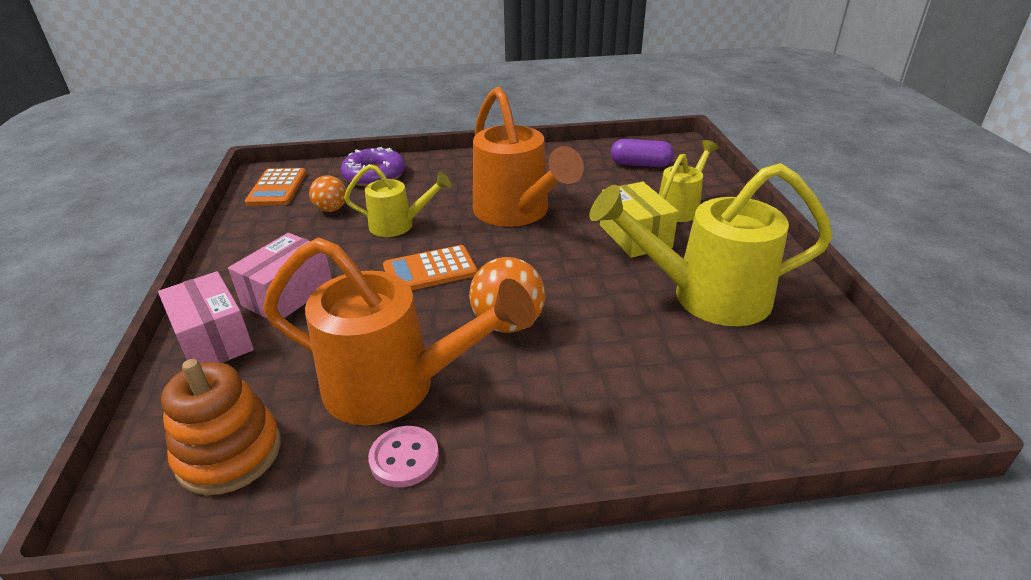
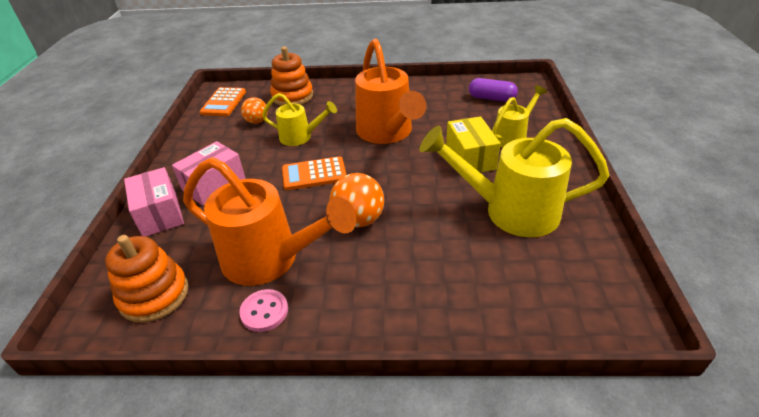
camera: 10 degrees right, 5 degrees up
(374, 175) = (292, 96): purple donut -> orange stacking toy

